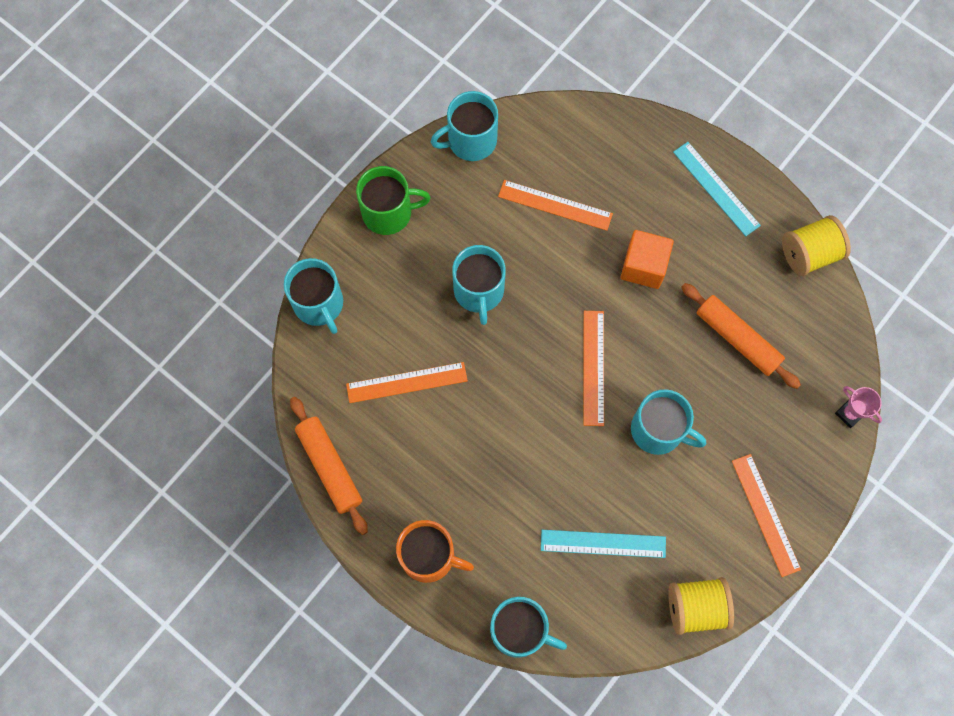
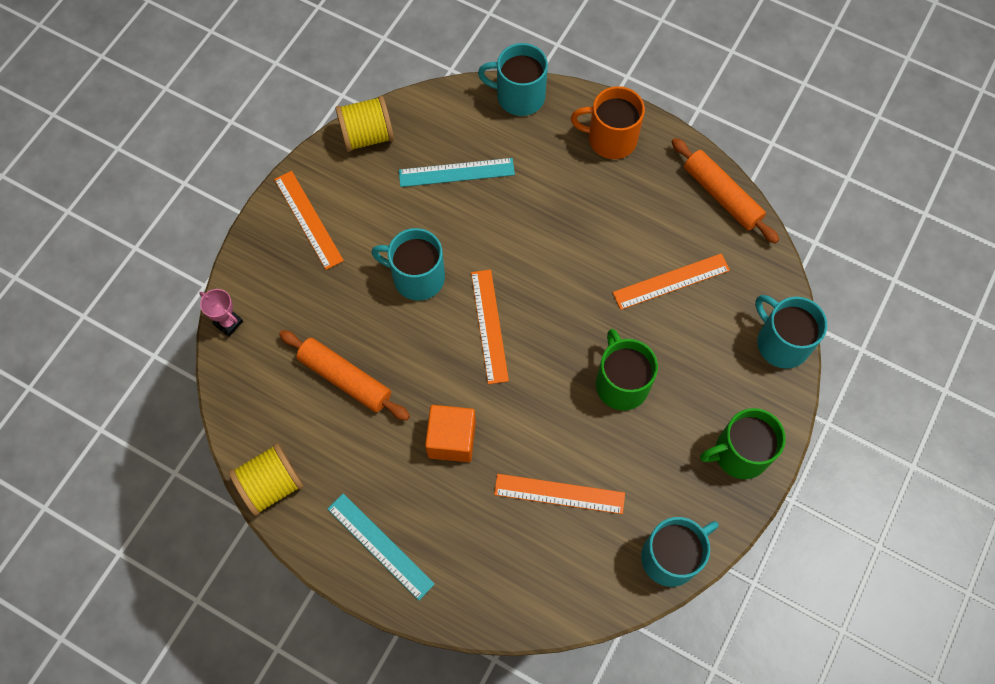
camera: 170 degrees right, 5 degrees down
(479, 291) = (621, 383): turquoise mug -> green mug

